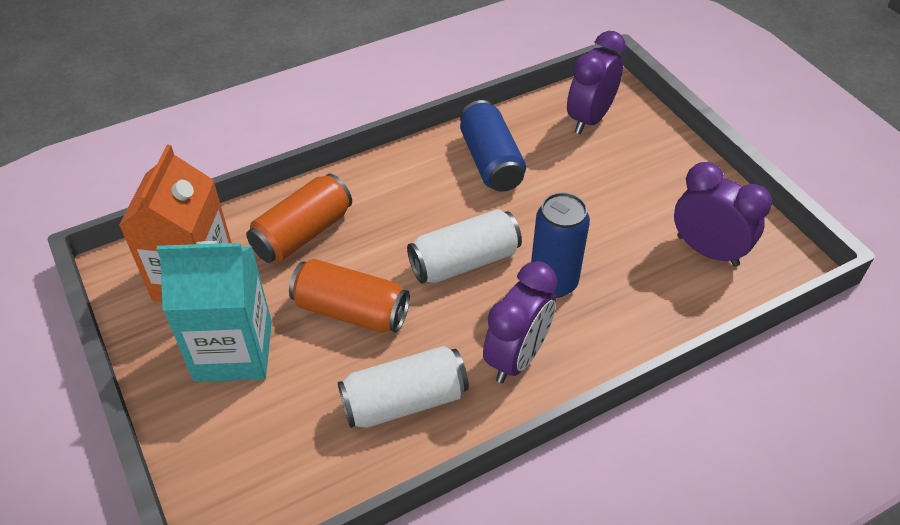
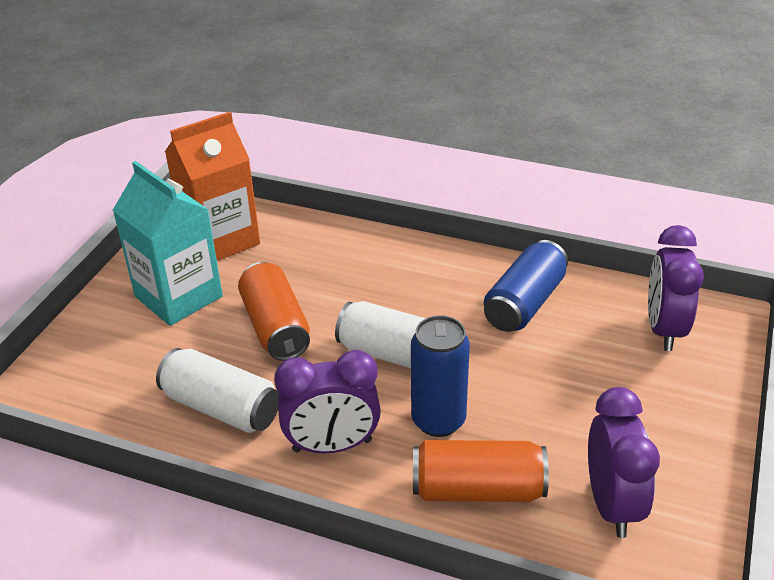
camera: 50 degrees right, 10 degrees down
(303, 233) = (319, 258): orange can -> orange can (477, 489)
(589, 119) = (664, 329): purple clock -> purple clock turned 75 degrees counterclockwise

